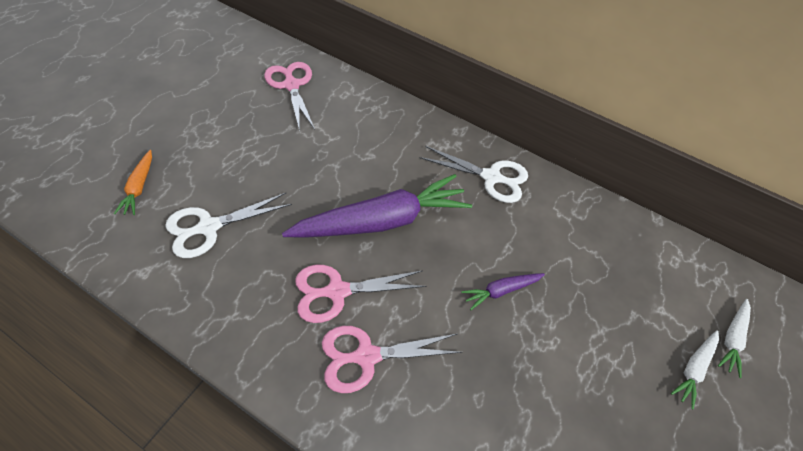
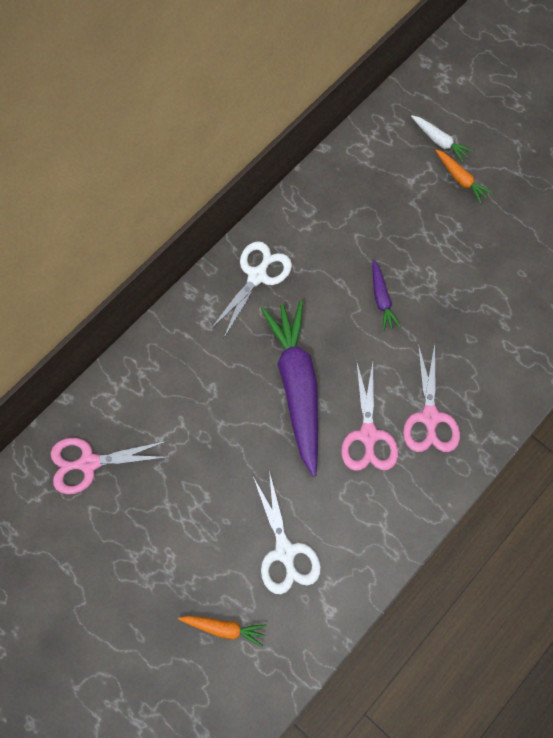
camera: 75 degrees left, 15 degrees up
(693, 369) = (460, 179): white carrot -> orange carrot

